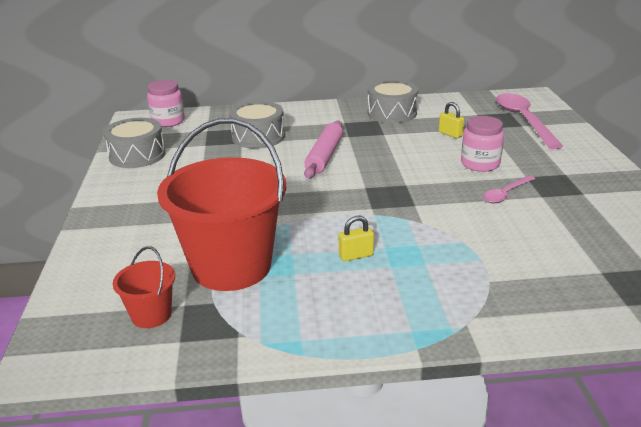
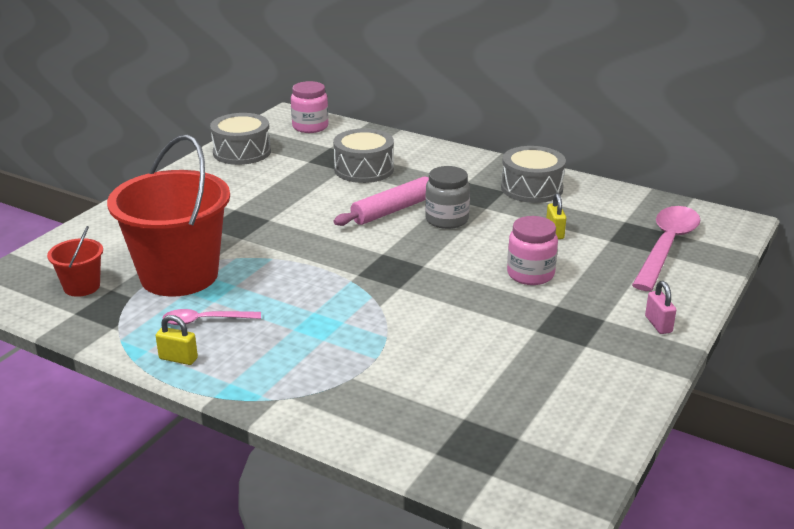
camera: 35 degrees right, 0 degrees up
(356, 255) = (280, 308): yellow padlock -> yellow padlock (178, 358)
(371, 150) = (447, 220): none -> grey jar
(505, 194) = (503, 313): pink spoon -> pink spoon (205, 321)
(596, 165) = (658, 324): none -> pink padlock

